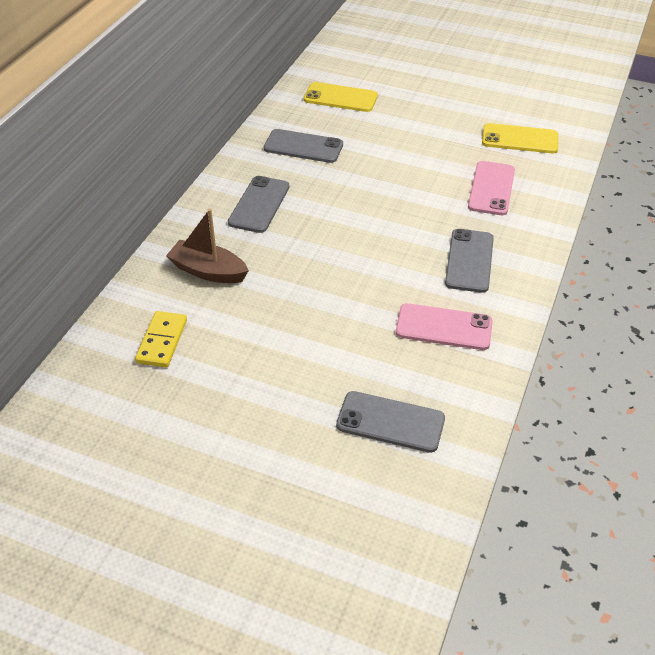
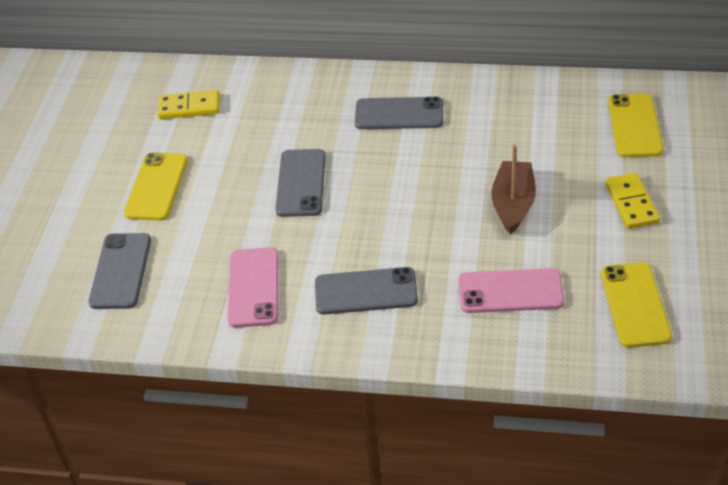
camera: 80 degrees right, 0 degrees up
(208, 271) = (286, 108): brown boat -> brown boat (513, 204)
(276, 381) = (156, 187): none -> yellow phone
(303, 147) = (516, 120): grey phone -> grey phone (301, 183)
(421, 118) = (631, 203): none -> yellow domino

